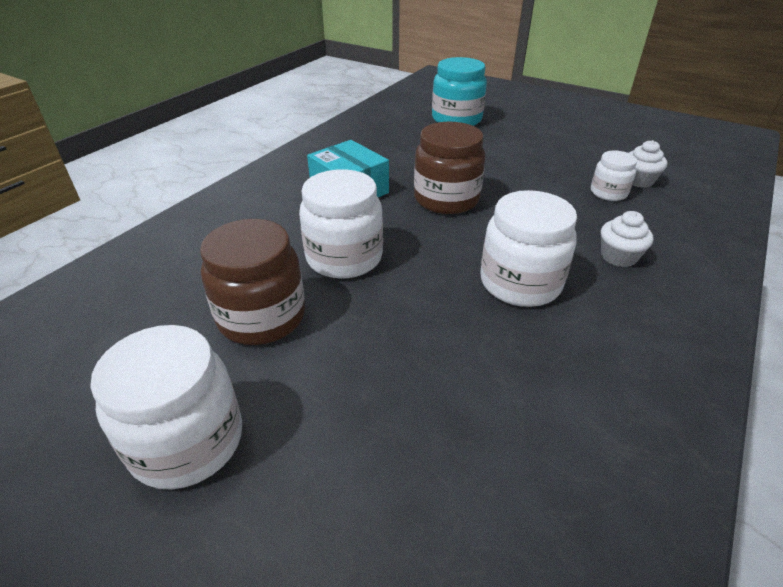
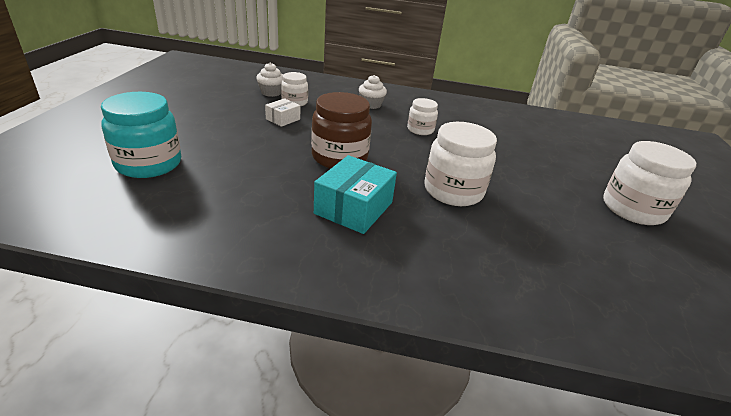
camera: 115 degrees left, 5 degrees down
(262, 317) = (541, 211): brown jar -> none
(520, 283) = (420, 130): white jar -> white jar, size x0.57
(550, 179) = (283, 119): none -> white box

